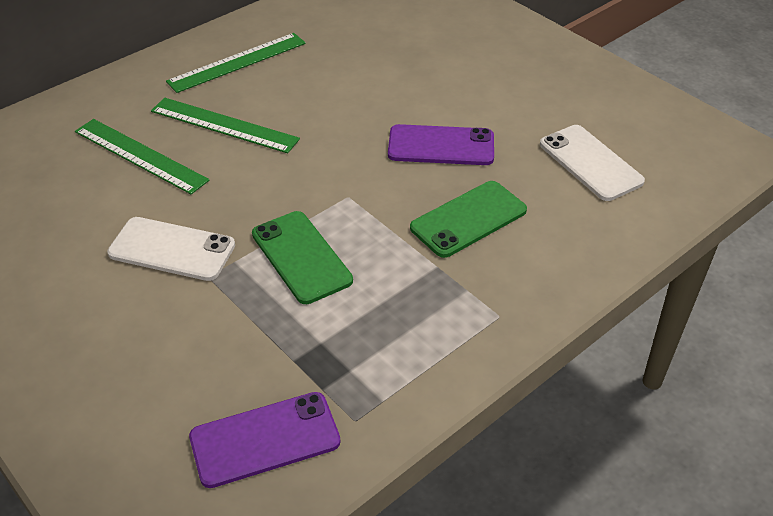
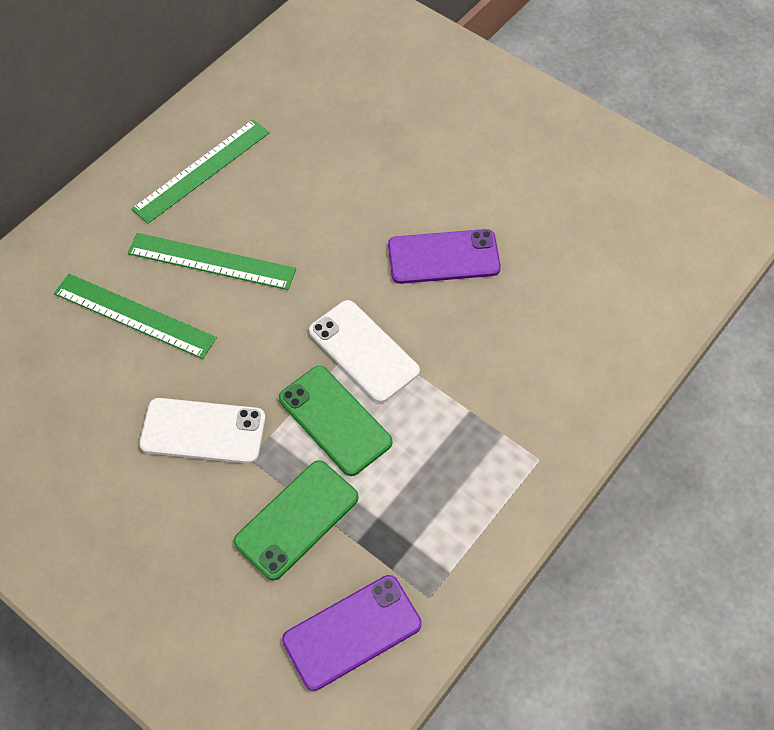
camera: 10 degrees left, 15 degrees up
(468, 219) = (489, 348): green phone -> green phone (296, 519)
(590, 163) = (597, 257): white phone -> white phone (363, 351)

